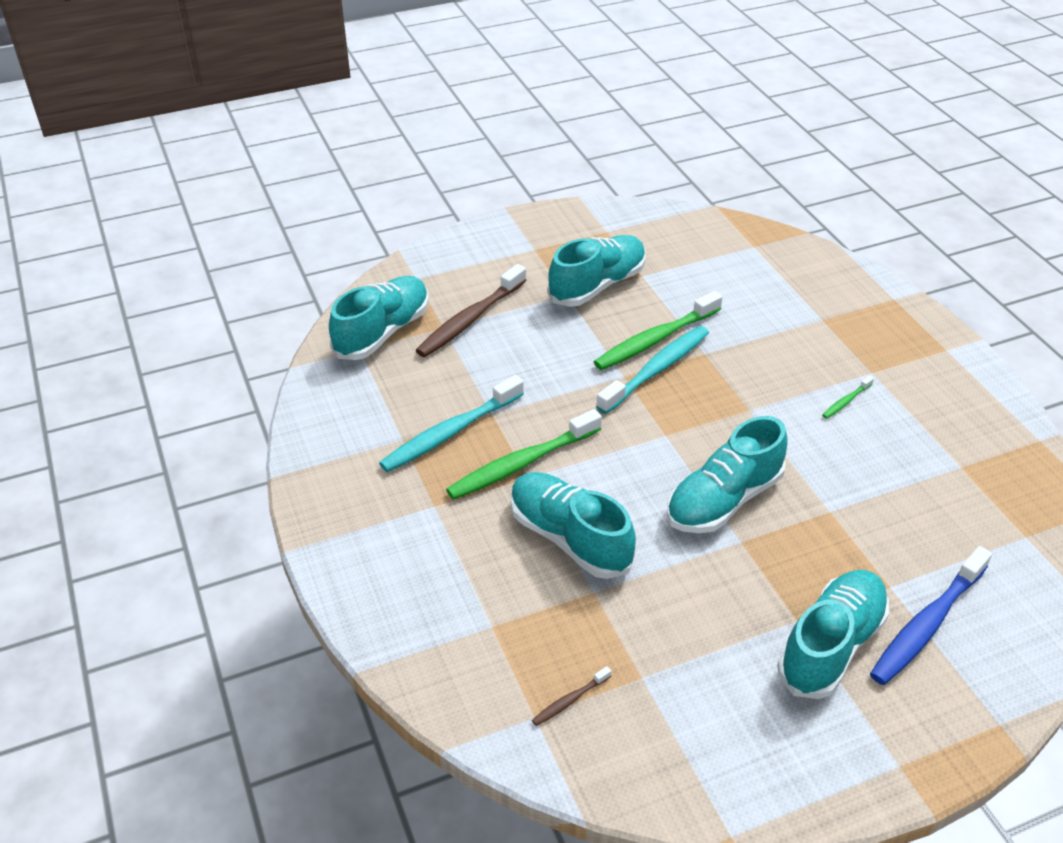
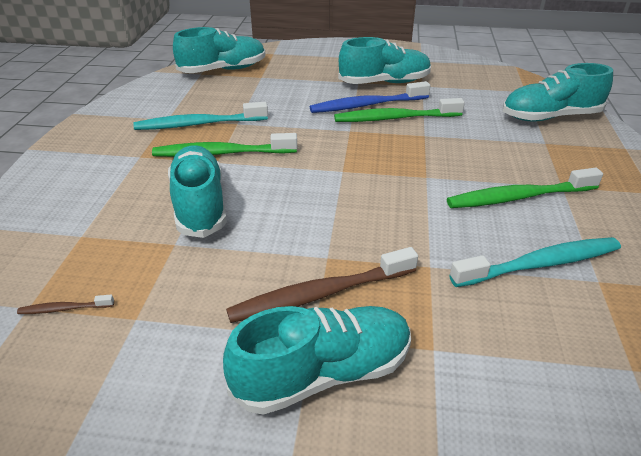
camera: 30 degrees right, 5 degrees down
(470, 319) = (282, 77): brown toothbrush -> brown toothbrush (320, 294)
(656, 370) = (377, 134): turquoise toothbrush -> turquoise toothbrush (539, 264)
(723, 500) = (343, 224): turquoise shoe -> turquoise shoe (550, 117)
(846, 401) = (519, 197): green toothbrush -> green toothbrush, size x2.22
(927, 624) = (443, 402): blue toothbrush -> blue toothbrush (367, 105)

